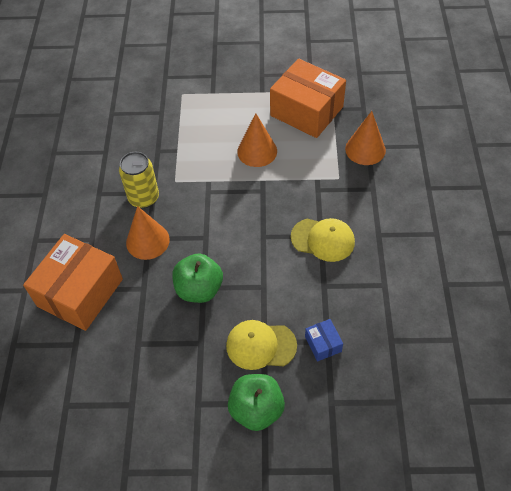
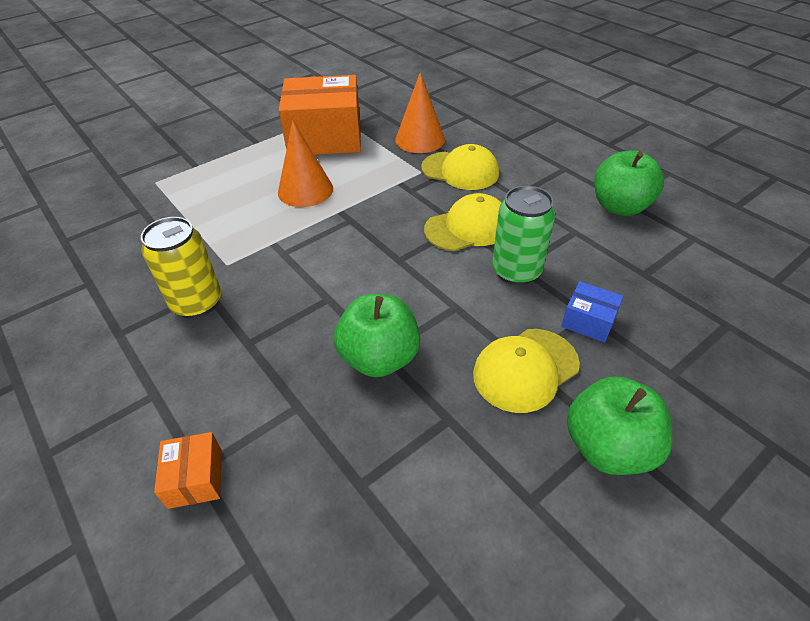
camera: 40 degrees left, 10 degrees down
(80, 292) = (195, 478): orange box -> orange box, size x0.43
(147, 241) = (249, 346): orange cone -> none
(318, 287) = (516, 271): none -> green can
(364, 193) = (460, 171): none -> yellow cap
(435, 286) = (619, 207): none -> green apple

